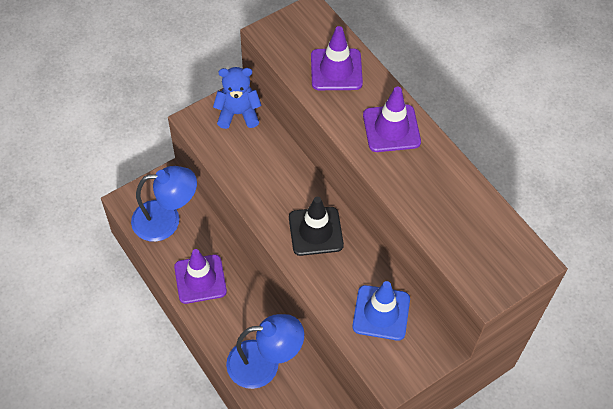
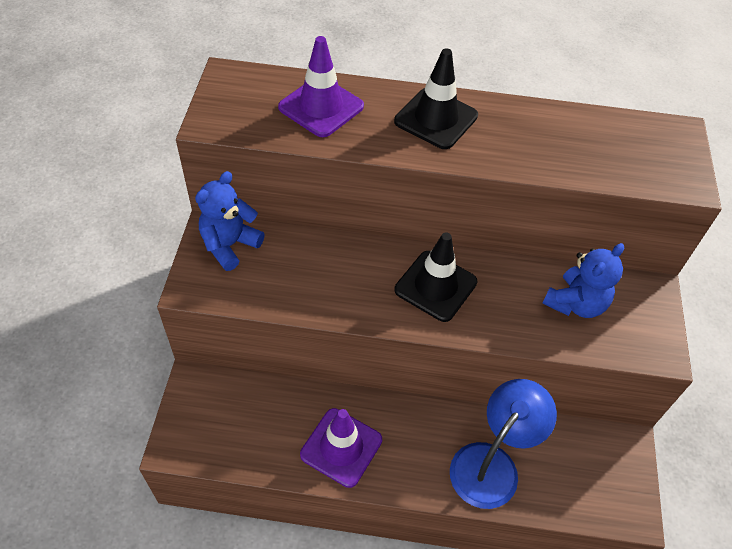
camera: 50 degrees left, 5 degrees down
(166, 220) = (239, 424): blue lamp -> none
(381, 313) = (575, 303): blue traffic cone -> blue teddy bear
(391, 128) = (436, 118): purple traffic cone -> black traffic cone

